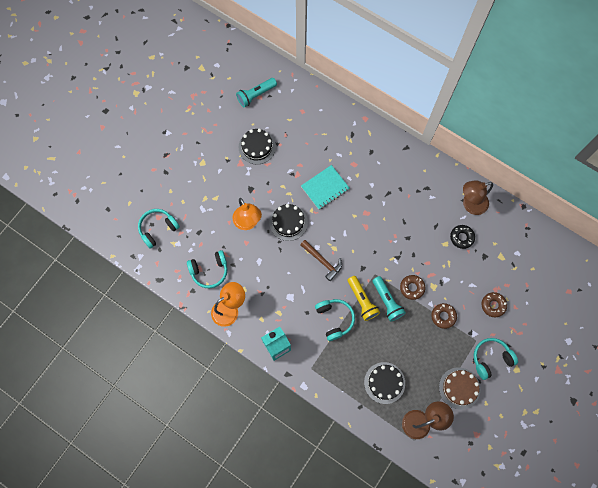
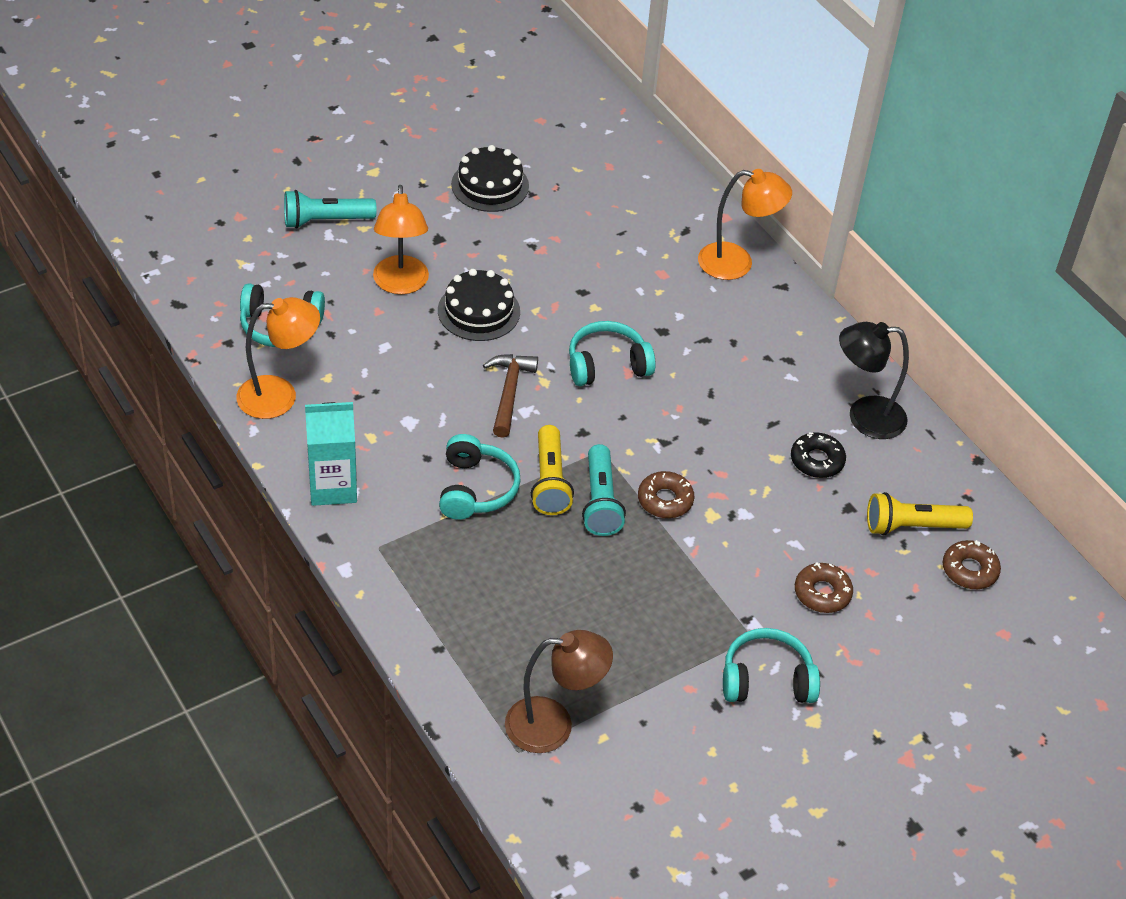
camera: 20 degrees right, 25 degrees down
(158, 229) = (227, 232): turquoise headphones -> turquoise headphones (607, 365)
(256, 95) = (535, 115): turquoise flashlight -> turquoise flashlight (325, 221)
(322, 261) = (509, 392): brown hammer -> brown hammer turned 150 degrees counterclockwise
(325, 188) = (583, 288): turquoise notebook -> none
(382, 143) = (737, 263): none -> orange lamp
(384, 382) = (514, 629): black cake -> none
(443, 316) = (704, 570): brown donut -> brown donut (969, 570)
(459, 388) = (668, 702): brown cake -> none
(470, 205) = (864, 417): brown lamp -> black lamp
(512, 254) = (911, 526): none -> yellow flashlight

